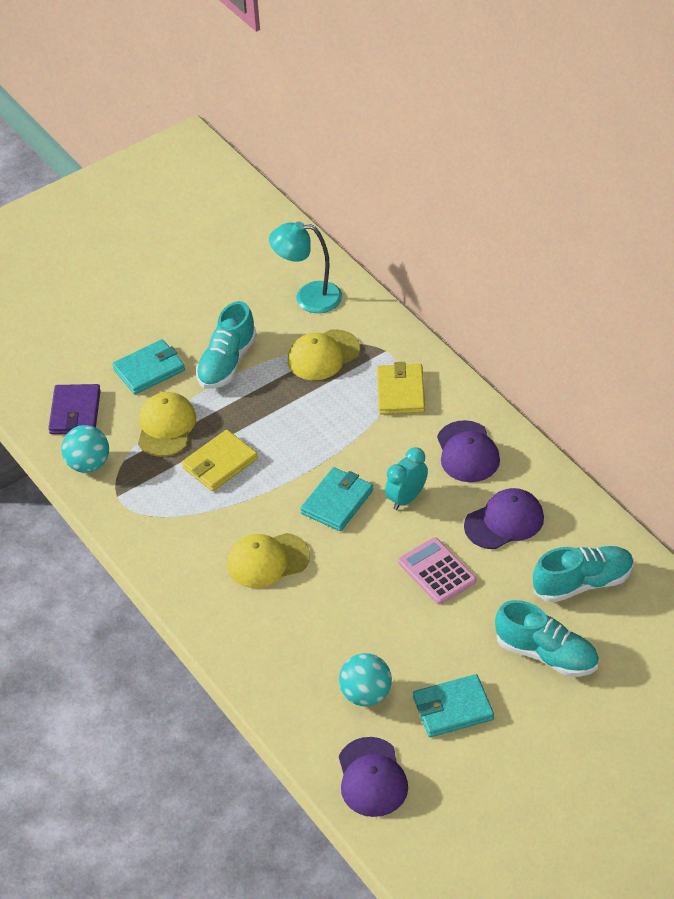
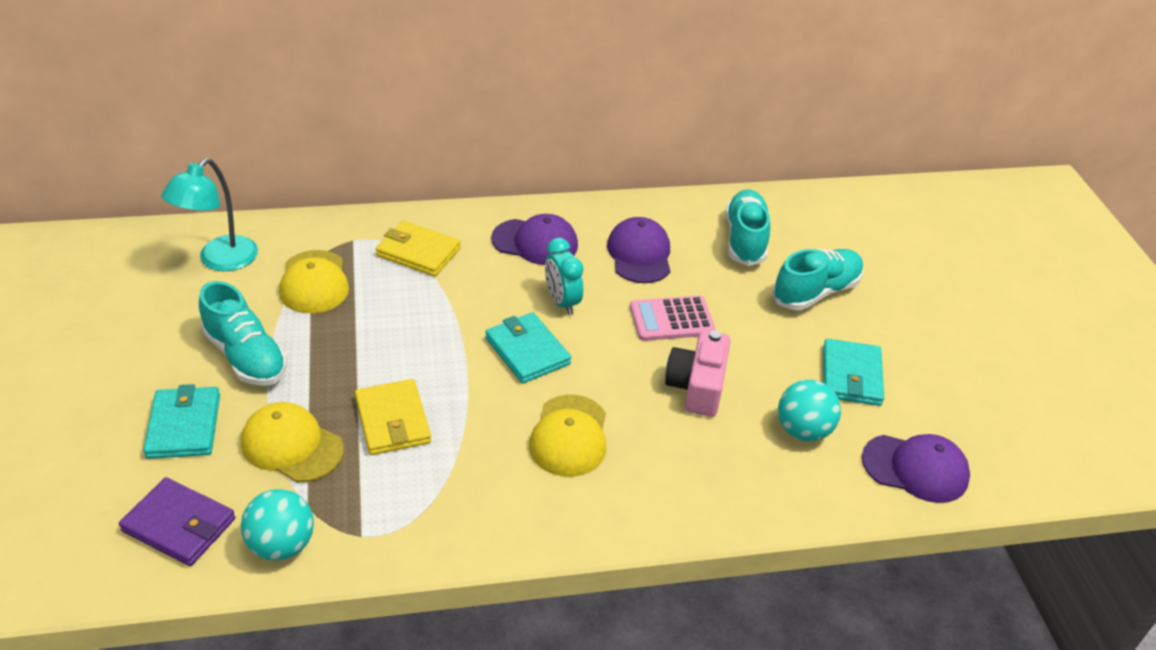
camera: 70 degrees left, 5 degrees down
(369, 614) = (697, 386): none -> pink camera

